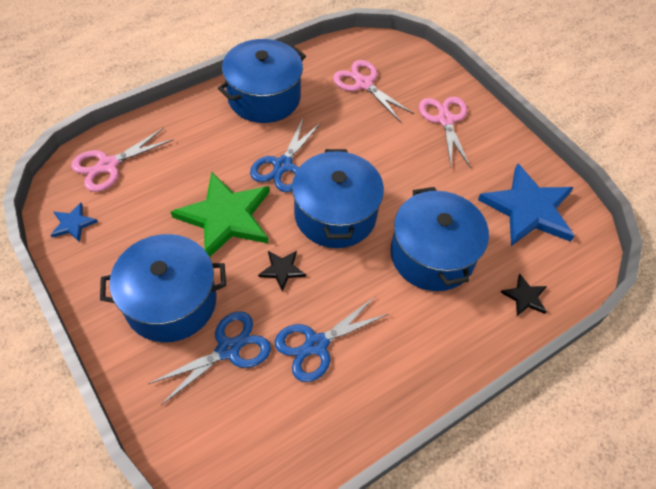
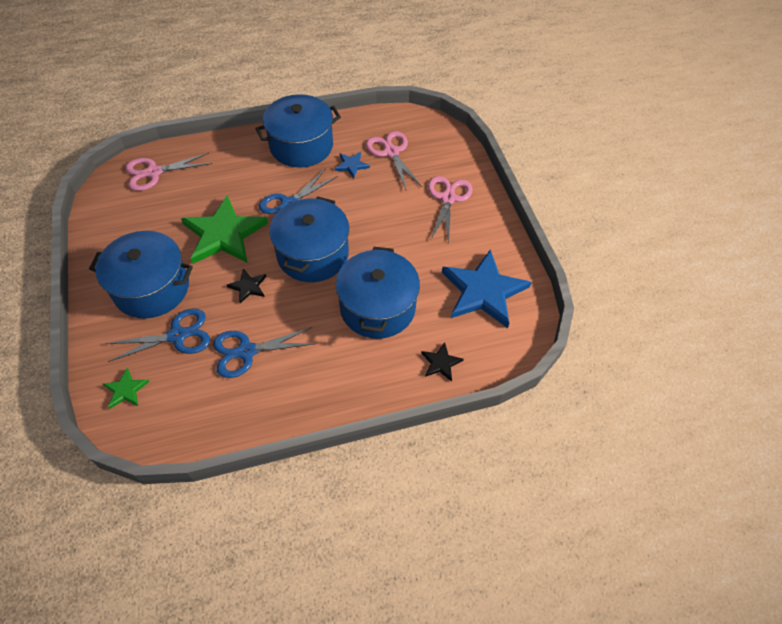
camera: 20 degrees right, 0 degrees up
(73, 223) = (108, 211): blue star -> blue star (351, 165)
(198, 432) = (126, 390): none -> green star

